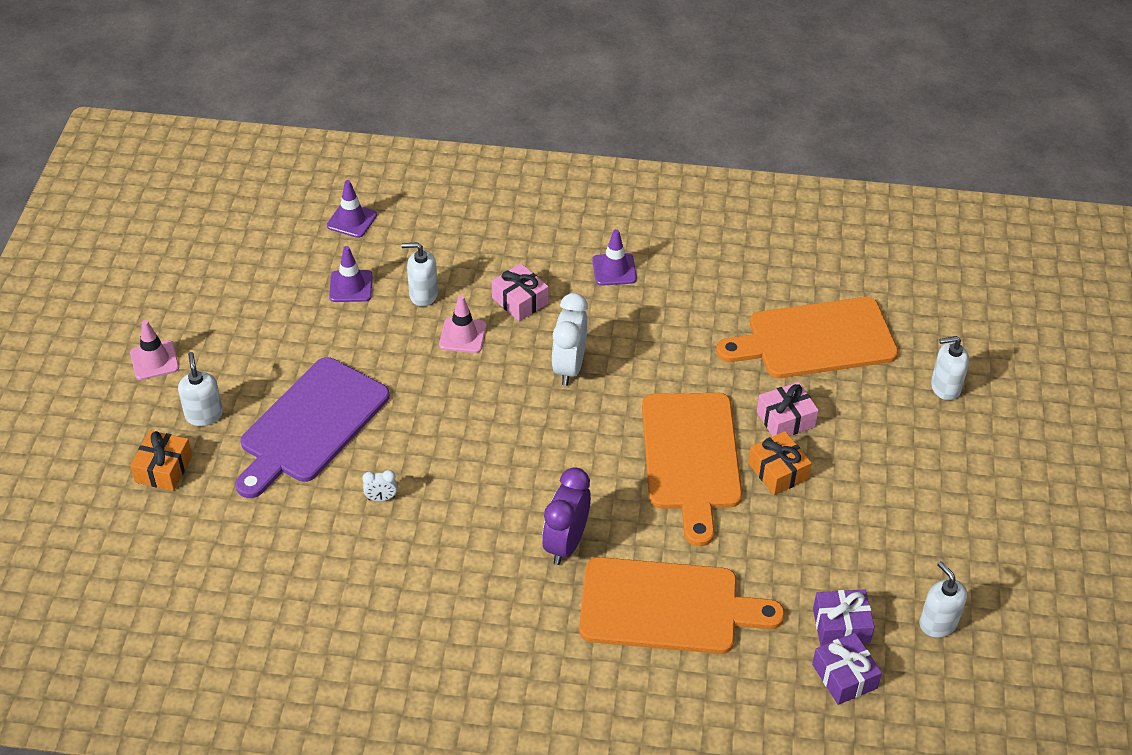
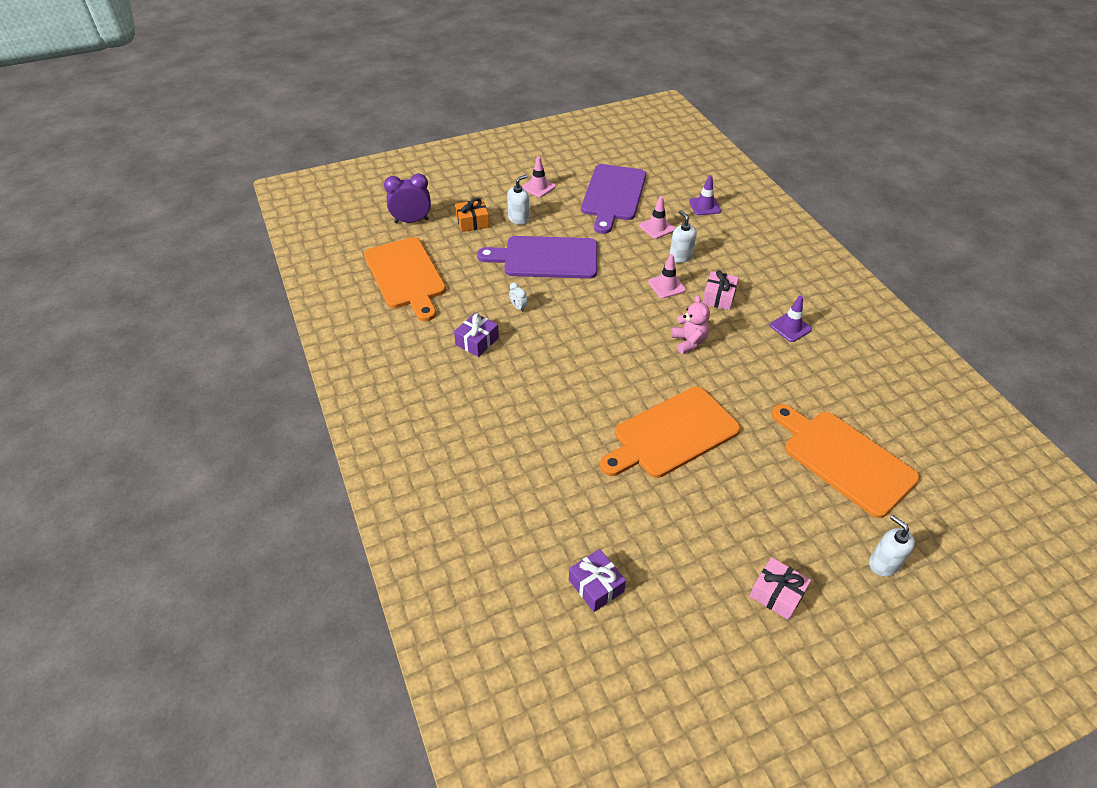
camera: 60 degrees right, 0 degrees up
(247, 293) = (613, 195): none -> purple cutting board
(351, 286) = (657, 227): purple traffic cone -> pink traffic cone
(566, 543) = (550, 401): purple clock -> purple clock (411, 221)
(569, 367) = (689, 342): white clock -> pink teddy bear
(667, 607) = (538, 474): orange cutting board -> orange cutting board (406, 276)
(778, 471) = (702, 488): orange gift -> none
(785, 419) = (753, 473): pink gift -> pink gift (777, 594)
(844, 676) = (552, 607): purple gift -> purple gift (477, 341)
(938, 623) = (646, 653): white soap dispenser -> none

